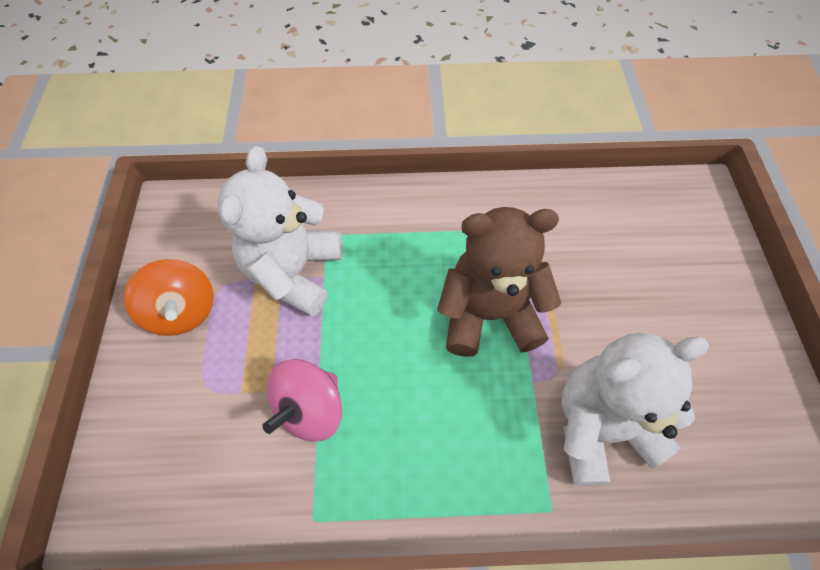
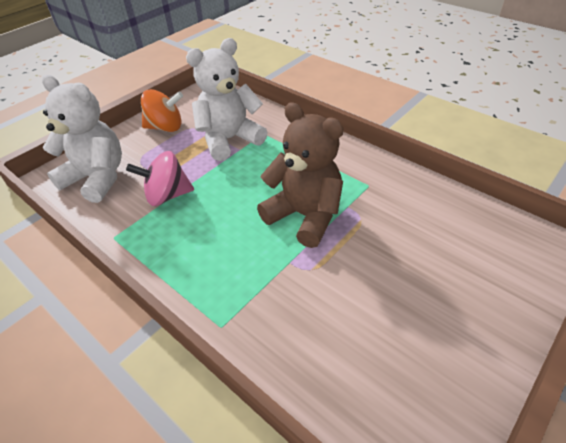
camera: 45 degrees right, 15 degrees down
(182, 311) = (165, 127): orange spinning top -> orange spinning top turned 105 degrees counterclockwise
(600, 427) = (301, 312): white teddy bear -> white teddy bear (97, 178)

